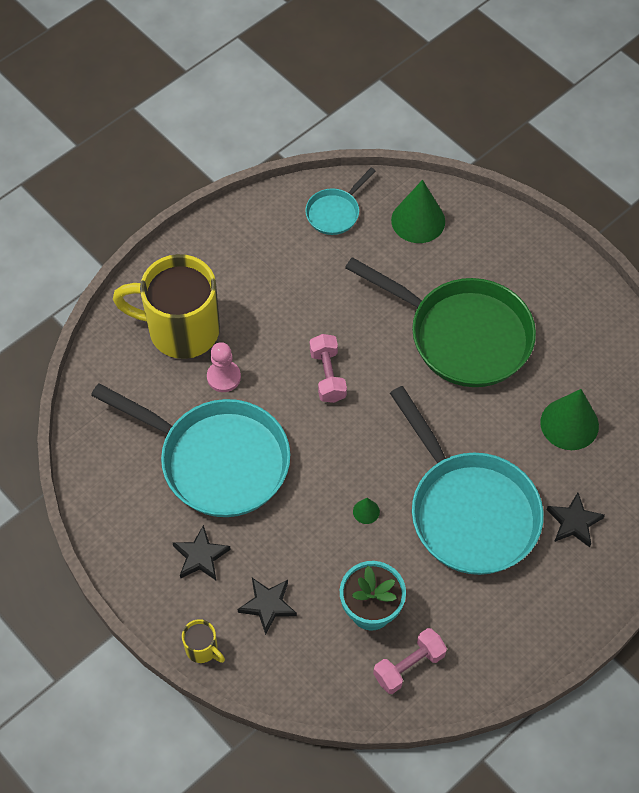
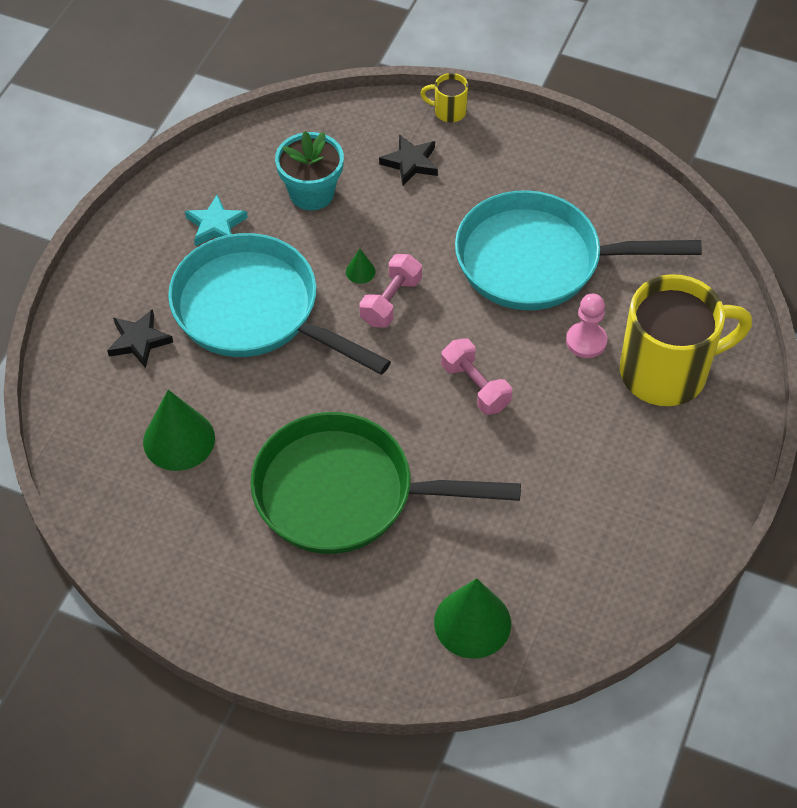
camera: 155 degrees right, 5 degrees down
(200, 556) = (498, 177): black star -> none
(335, 212) = (583, 589): turquoise pan -> none
(409, 666) = (254, 164): pink dumbbell -> pink dumbbell (391, 301)
(469, 611) = (216, 225): none -> turquoise star

